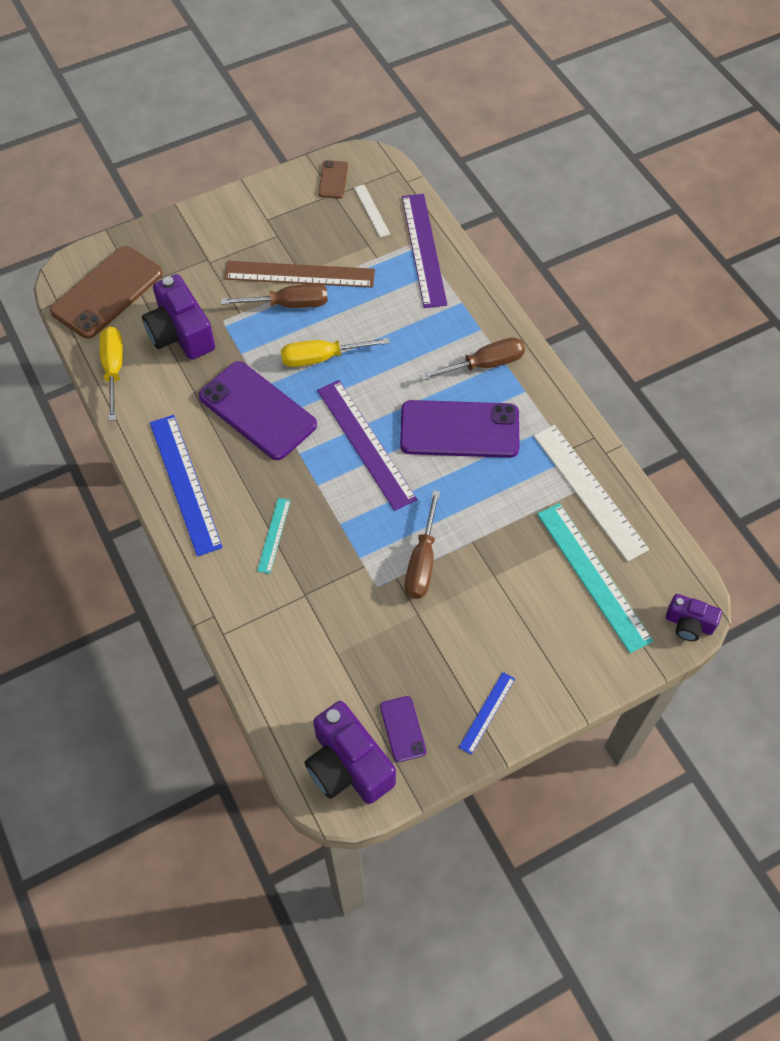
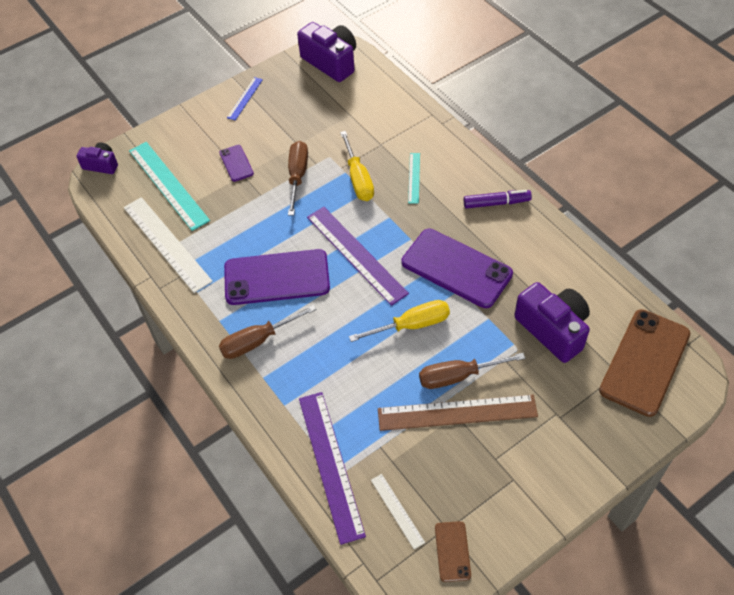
camera: 175 degrees right, 5 degrees down
(113, 369) = (599, 286): yellow screwdriver -> yellow screwdriver (358, 179)
(185, 483) = (496, 203): blue ruler -> purple marker
(402, 729) = (299, 83): purple phone -> purple phone (236, 163)

